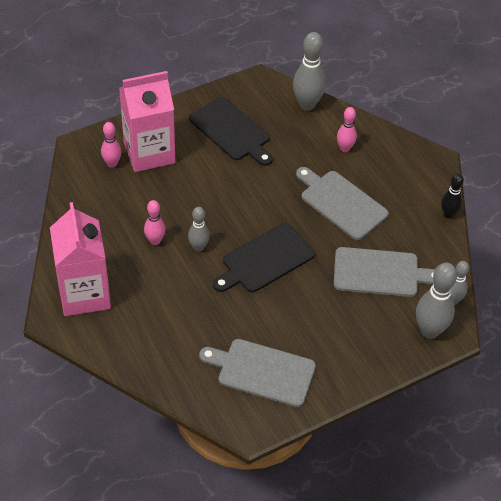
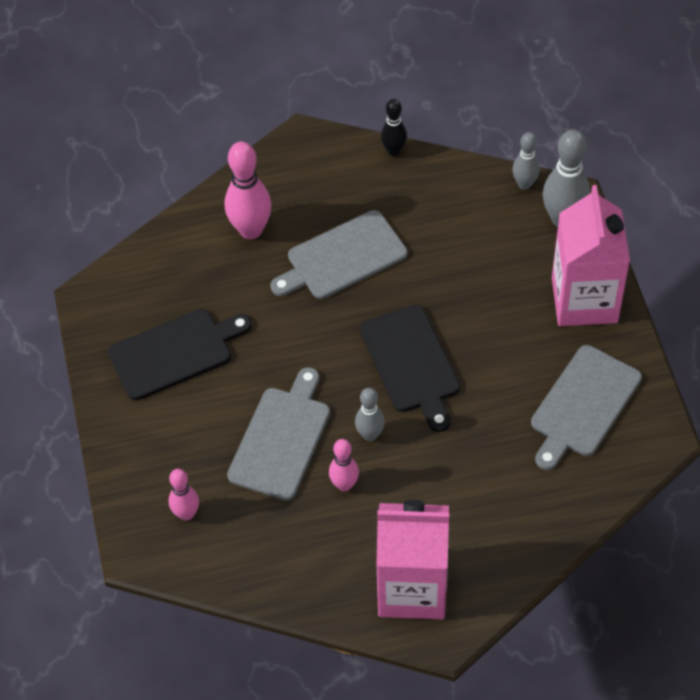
camera: 70 degrees left, 5 degrees up
(149, 152) = (181, 462): pink carton -> pink carton (584, 300)
(307, 104) = (157, 253): grey bowling pin -> none
(345, 148) = (251, 230): pink bowling pin -> pink bowling pin, size x1.69
(380, 272) = (464, 245): grey cutting board -> grey cutting board (281, 439)

